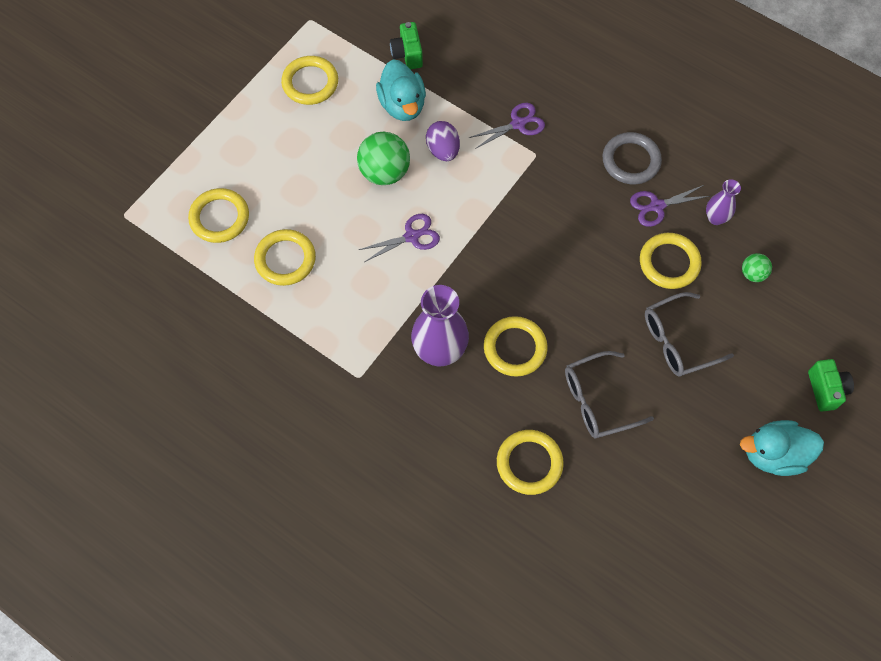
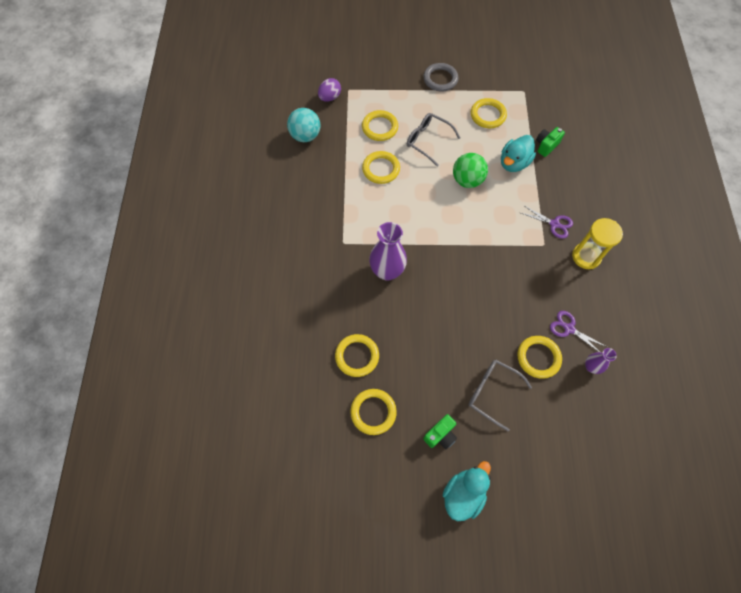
camera: 55 degrees right, 0 degrees up
(151, 318) = (305, 136): none -> turquoise ball
(411, 236) = (441, 216): purple scissors -> none
(443, 150) = (504, 198): purple egg -> purple egg (330, 97)
(515, 348) = (418, 307): yellow ring -> yellow ring (373, 412)
(583, 123) = (586, 256): none -> yellow hourglass
(597, 401) = (420, 370): grey glasses -> grey glasses (427, 141)
(631, 161) = (585, 296): grey ring -> grey ring (440, 79)
(752, 274) = (572, 411): green ball -> none
(773, 454) = (463, 494): turquoise duck -> turquoise duck turned 75 degrees clockwise
(825, 389) = (531, 503): green camera -> green camera (440, 435)

